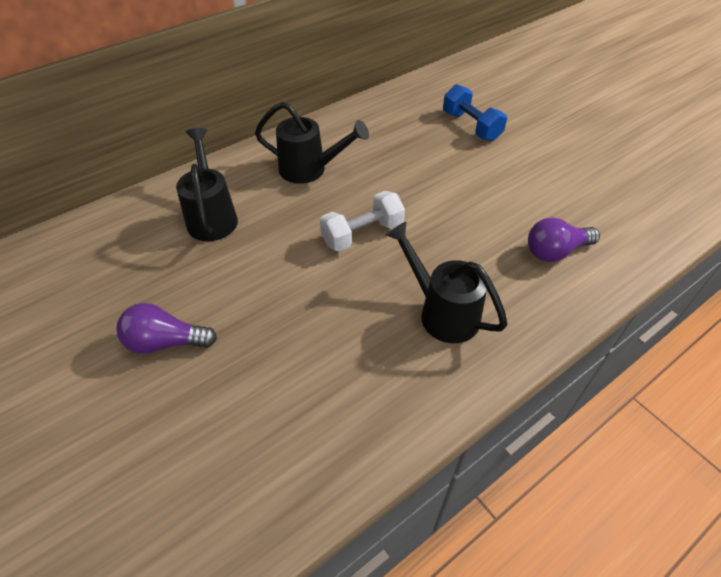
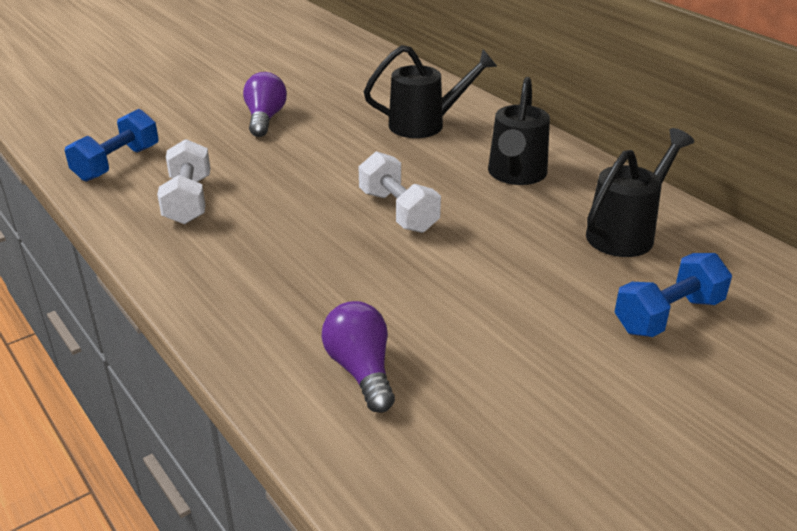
camera: 90 degrees right, 15 degrees down
(252, 483) = (117, 163): none -> blue dumbbell
(342, 389) = (188, 200): none -> white dumbbell
(442, 312) = (267, 262): black watering can -> black watering can (626, 233)

